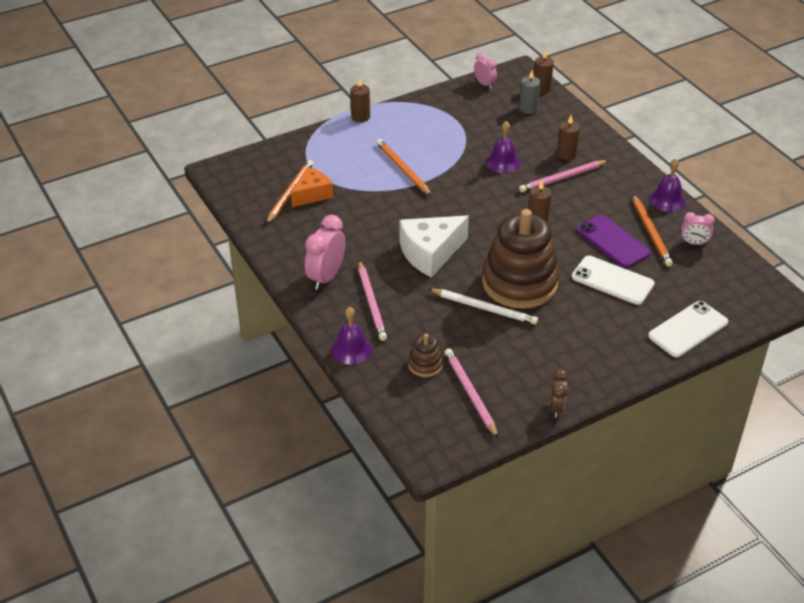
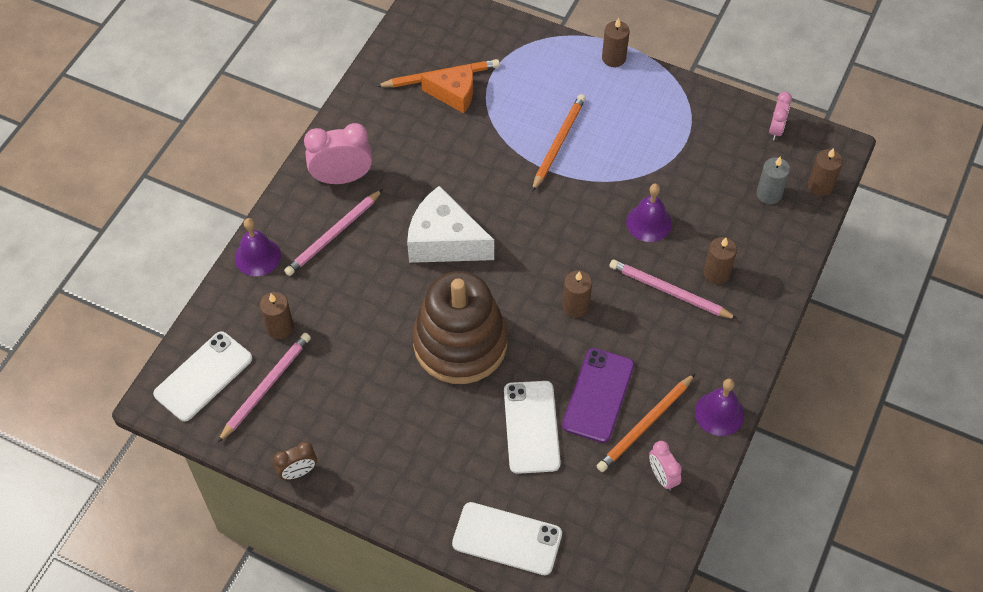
camera: 55 degrees right, 15 degrees up
(425, 364) = (280, 327): brown stacking toy -> brown candle
(430, 424) = (203, 376): none -> white phone
(484, 308) = (397, 333): white pencil -> none

